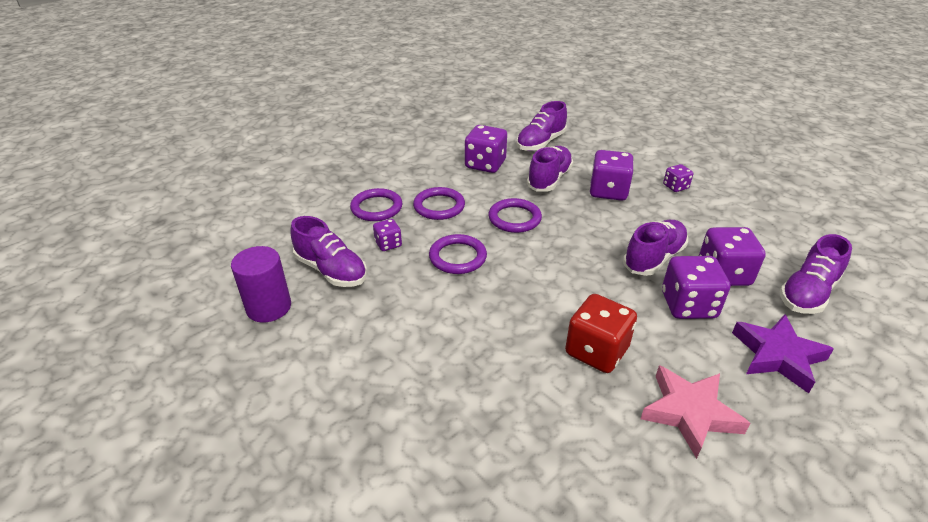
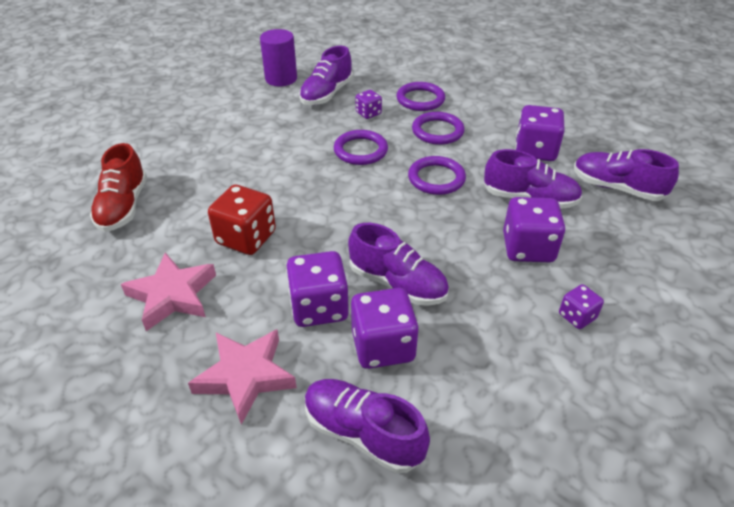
camera: 80 degrees right, 5 degrees up
(531, 477) = (123, 207): none -> red shoe
(778, 356) = (245, 376): purple star -> pink star

